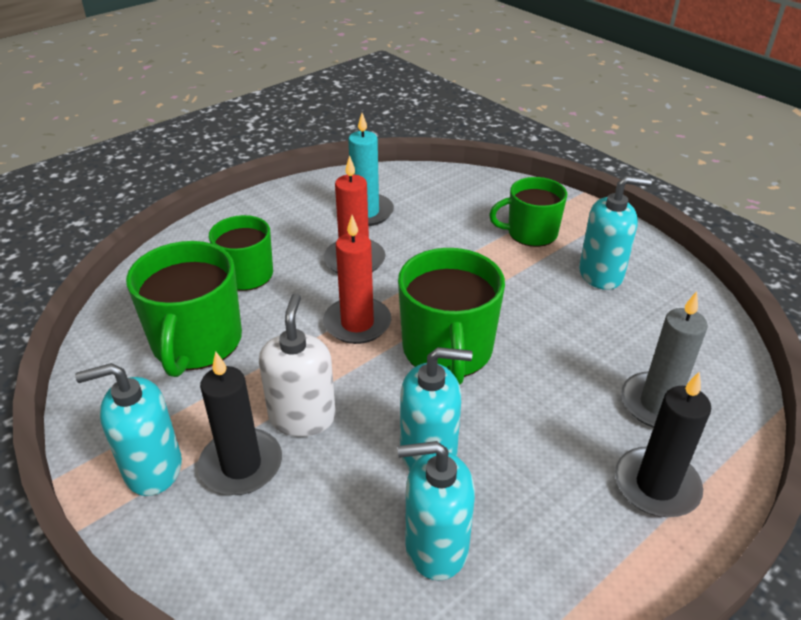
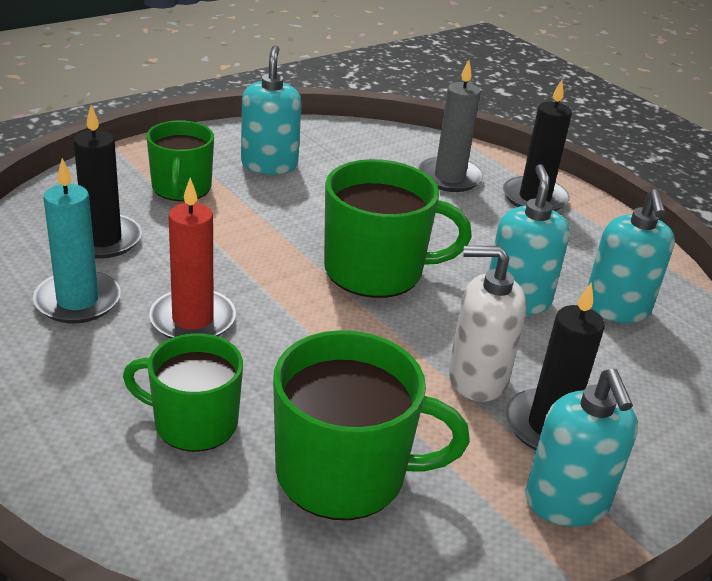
camera: 90 degrees left, 5 degrees down
(357, 323) = (323, 327): red candle -> none
(440, 210) = (102, 240): none -> black candle

